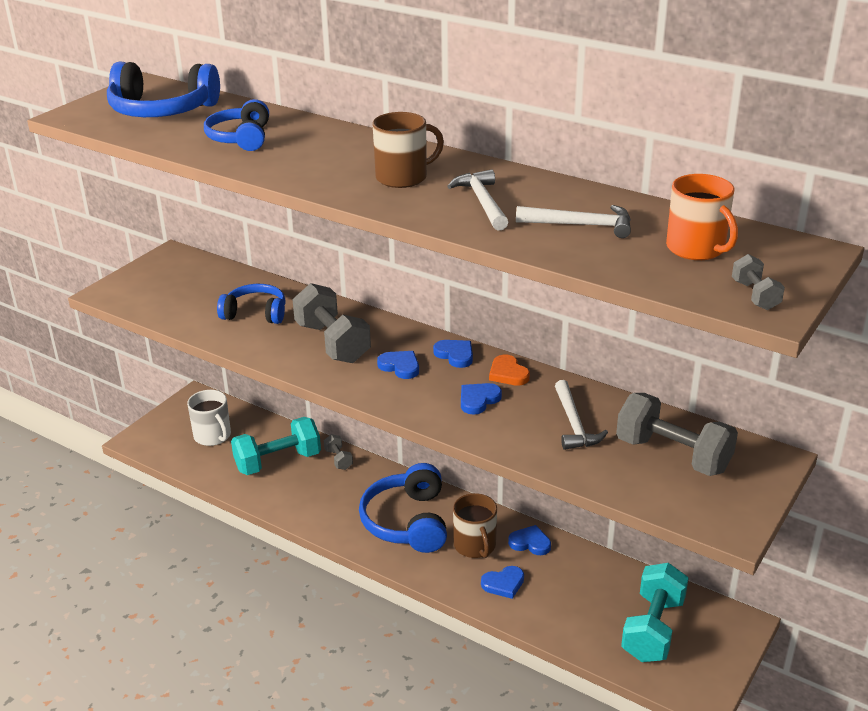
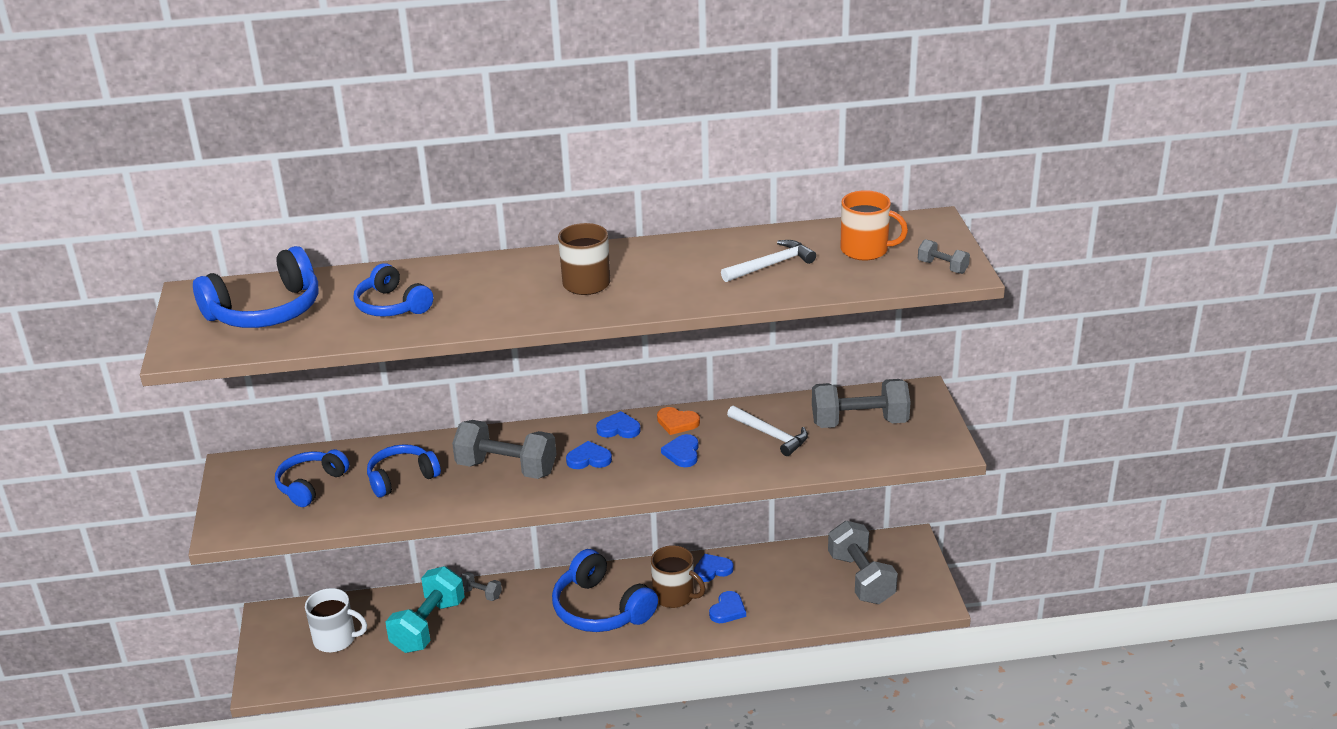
camera: 40 degrees left, 0 degrees up
(196, 289) = (311, 485): none -> blue headphones
(482, 202) = (678, 277): white hammer -> none
(653, 629) = (861, 579): turquoise dumbbell -> grey dumbbell

